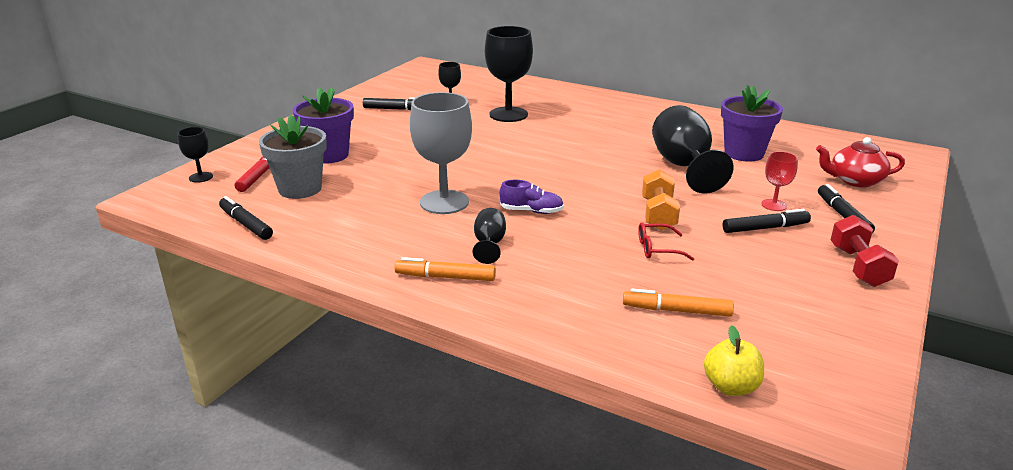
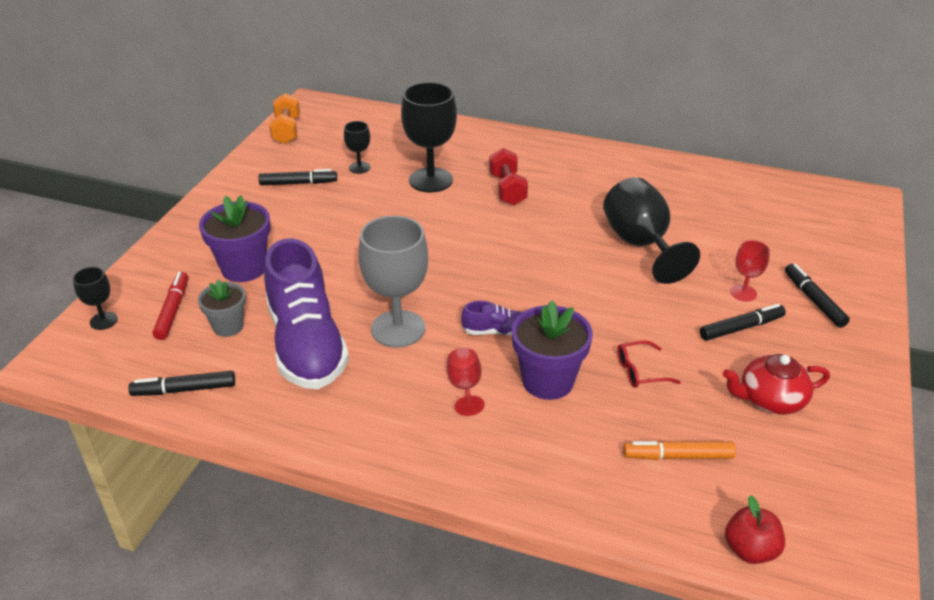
camera: 10 degrees left, 10 degrees up
(246, 224) = (184, 390): black marker -> black marker turned 45 degrees counterclockwise
(300, 189) = (228, 326): grey flower pot -> grey flower pot, size x0.63
(361, 205) = (306, 344): none -> purple shoe
(445, 277) = (431, 441): orange marker -> none
(489, 245) = (465, 387): black goblet -> red goblet
(658, 214) = (630, 321): orange dumbbell -> orange dumbbell (286, 131)
(731, 387) = (750, 550): yellow apple -> red apple
(744, 153) = (698, 217): purple flower pot -> purple flower pot (548, 381)
(855, 180) = (817, 247): red teapot -> red teapot (770, 399)
(858, 266) = (840, 371): red dumbbell -> red dumbbell (507, 189)

